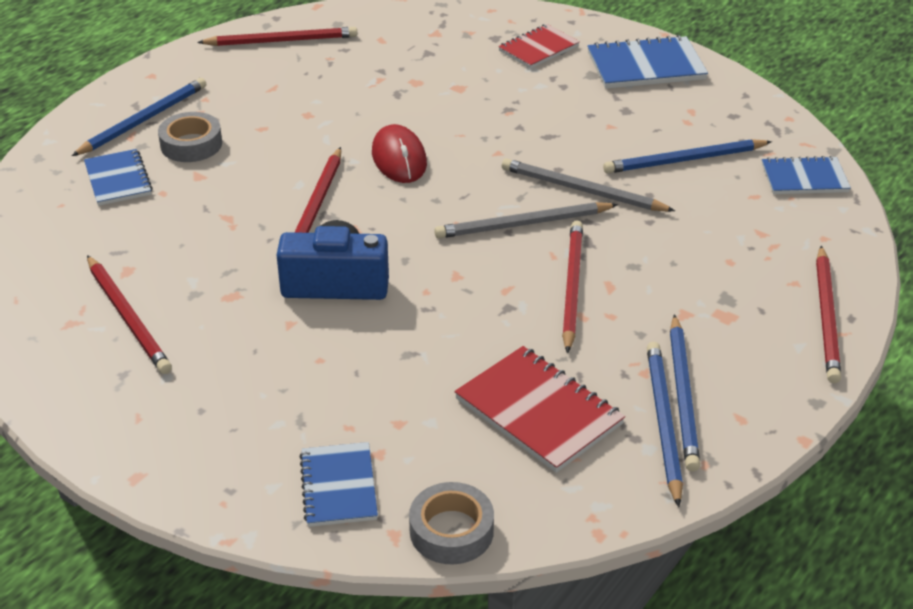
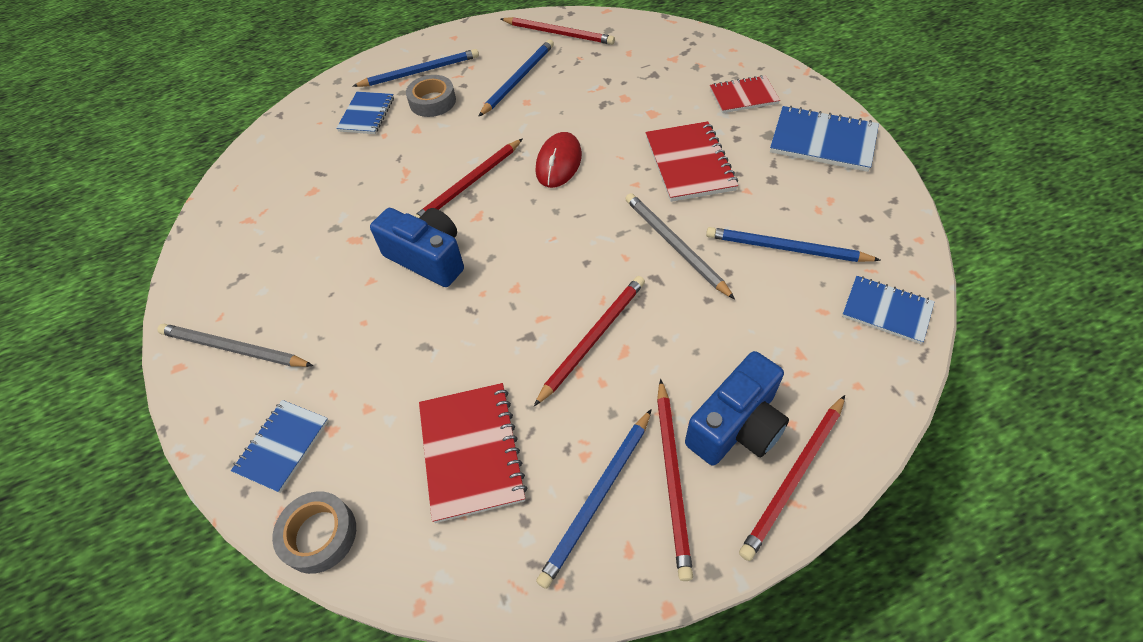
camera: 35 degrees right, 15 degrees up
(128, 317) = (281, 230): red pencil -> red pencil (672, 478)
(523, 224) = (602, 260): grey pencil -> grey pencil (233, 349)
(536, 120) = (689, 163): none -> red notebook
(663, 422) = (559, 517): blue pencil -> blue pencil (518, 79)
(753, 301) = (736, 426): none -> blue camera

